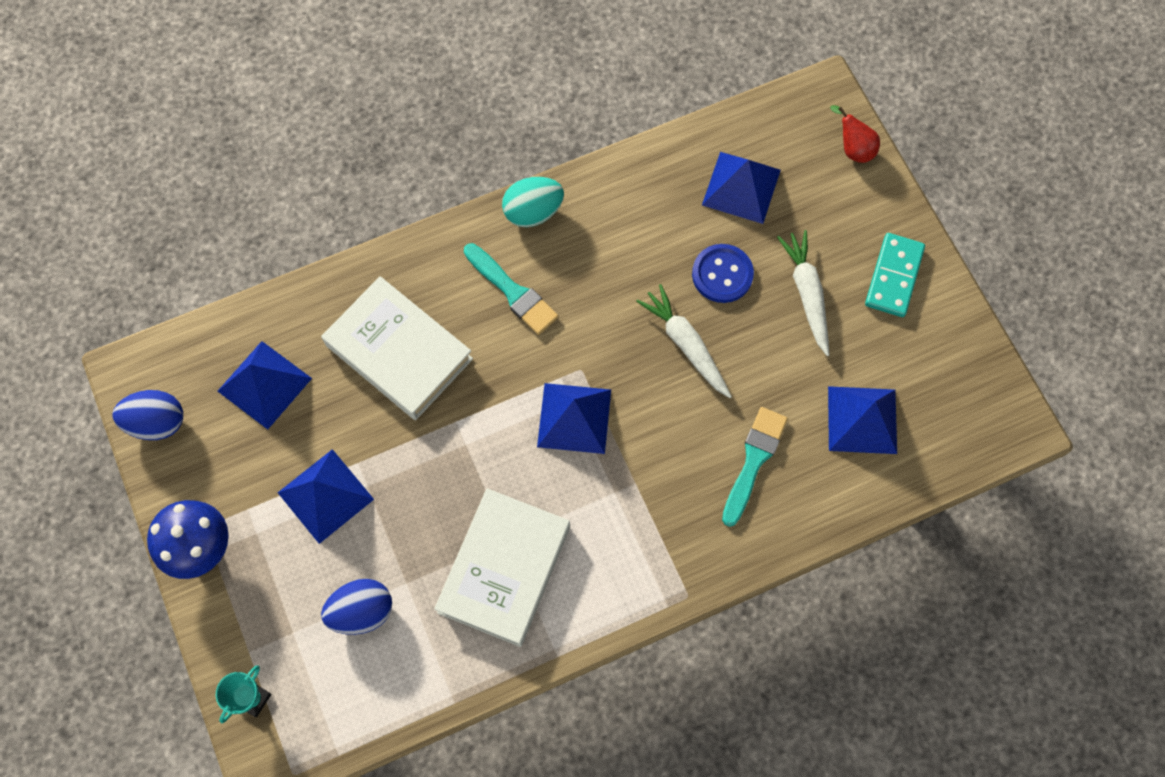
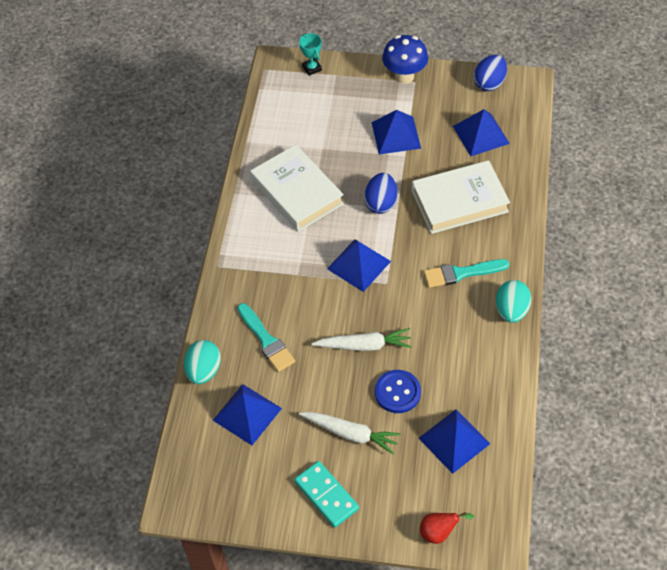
camera: 125 degrees right, 15 degrees down
(362, 611) = (322, 125): blue egg -> blue egg (381, 203)
(843, 507) = (204, 371): none -> turquoise egg

